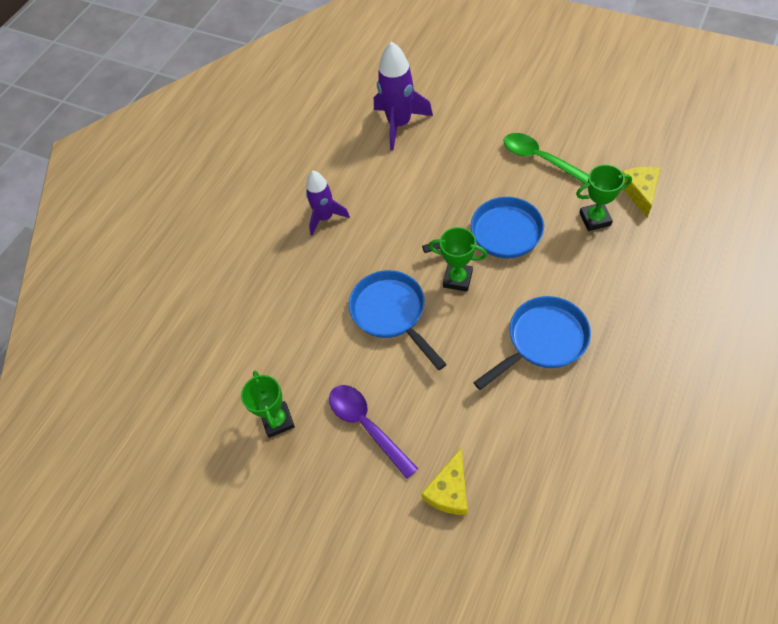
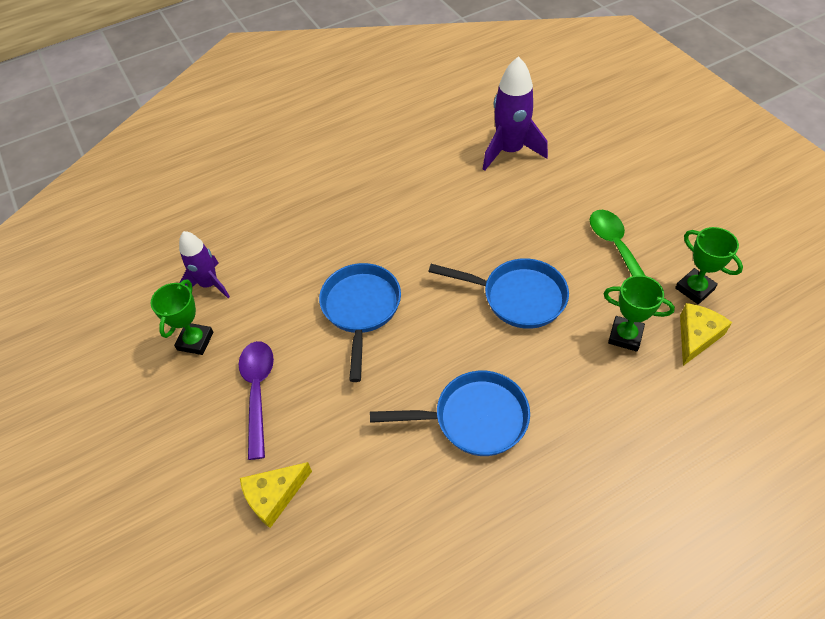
camera: 30 degrees right, 5 degrees down
(325, 217) = (377, 197): purple rocket -> purple rocket (209, 284)
(457, 279) = (444, 314): green trophy -> green trophy (694, 289)

